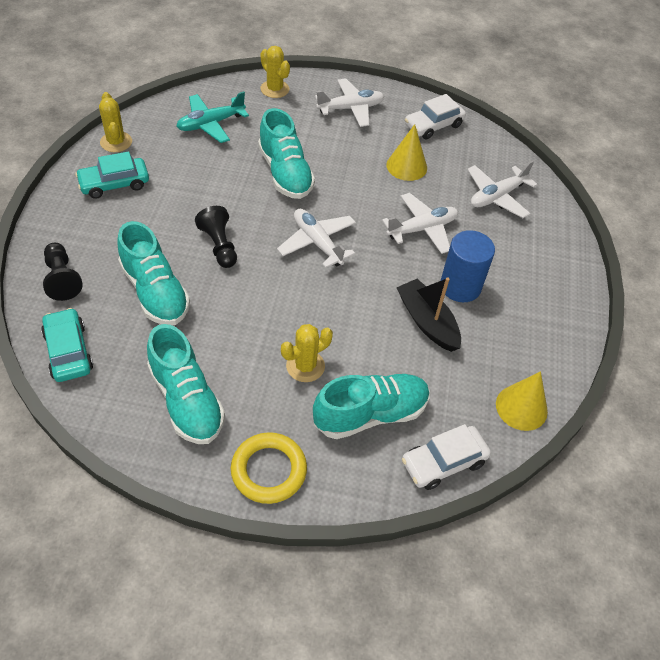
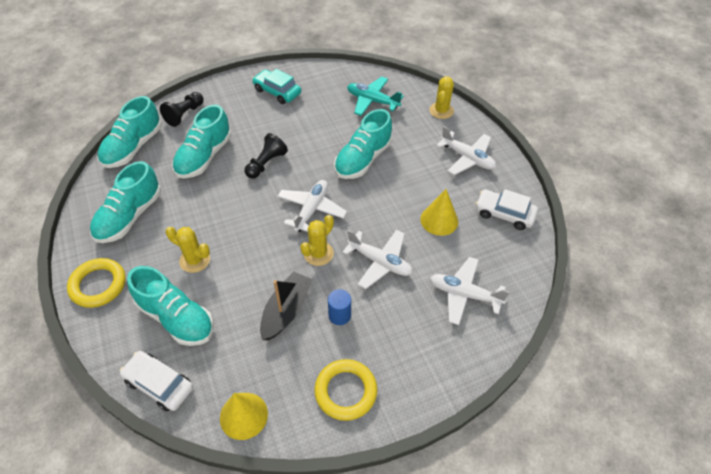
camera: 60 degrees right, 0 degrees up
(68, 351) = (133, 147): turquoise car -> turquoise shoe
(116, 142) = (313, 72): yellow cactus -> yellow cactus (318, 253)
(460, 286) = (339, 315): blue cylinder -> blue cylinder, size x0.59
(541, 322) = (345, 391): none -> yellow ring

